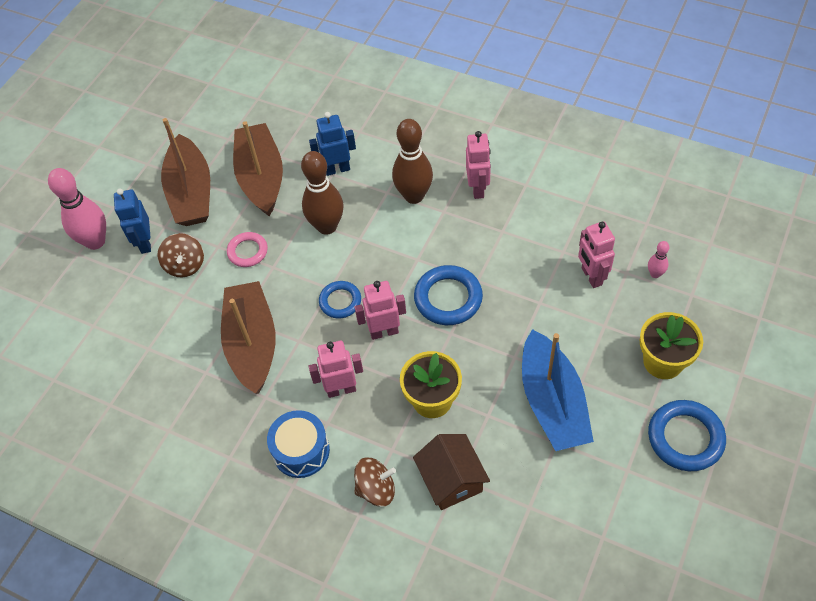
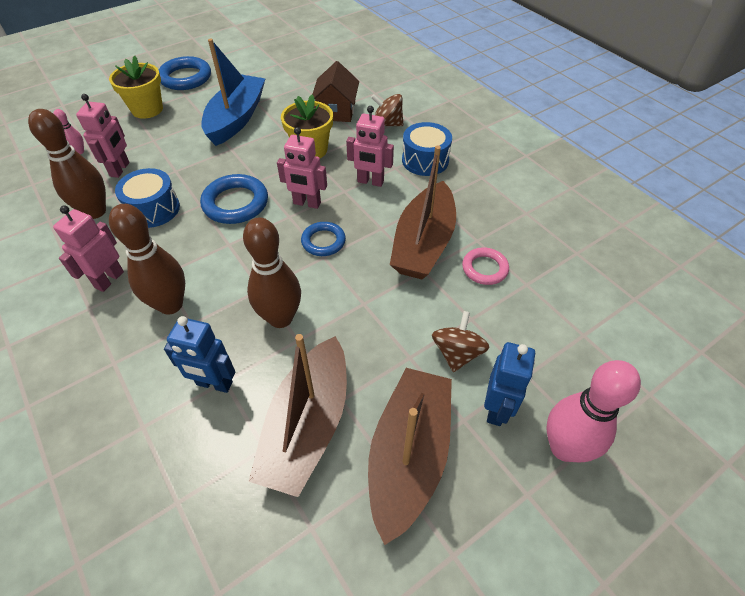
camera: 155 degrees left, 5 degrees down
(247, 251) = (380, 333): pink ring -> pink ring (484, 268)
(512, 256) = (153, 209): none -> blue drum
(558, 229) = (95, 211): none -> brown bowling pin

